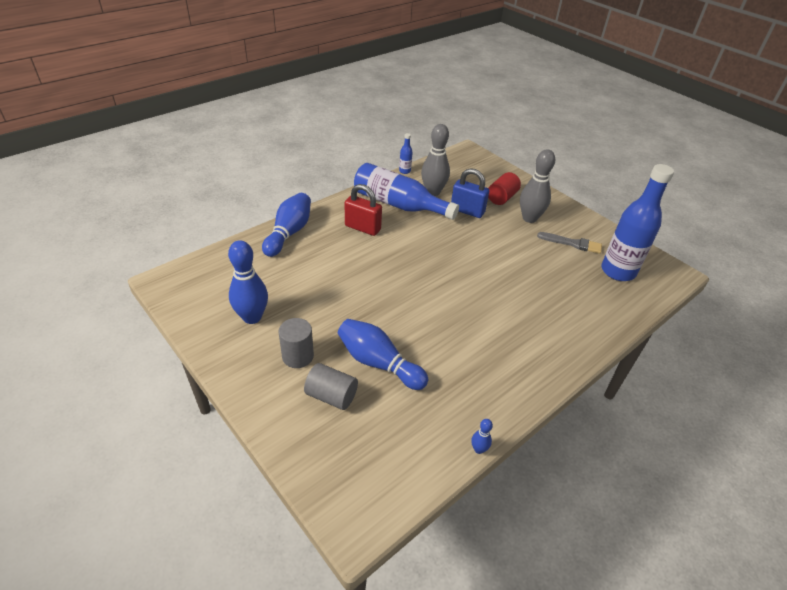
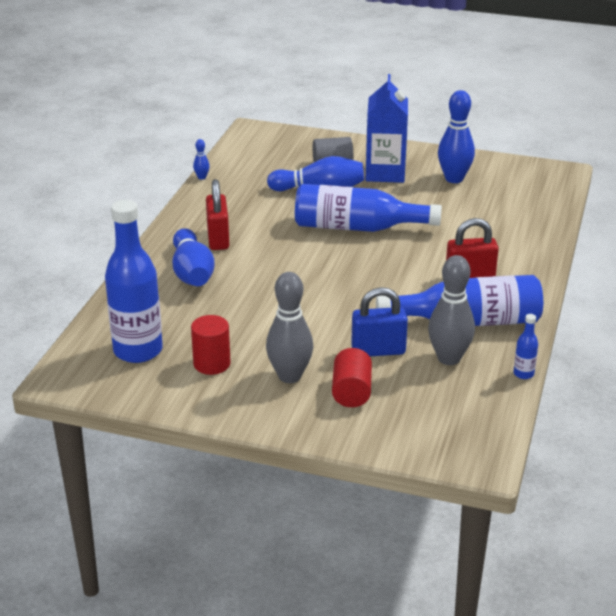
camera: 150 degrees right, 10 degrees down
(289, 233) = (531, 243): blue bowling pin -> blue bowling pin (192, 273)
(298, 356) = (385, 173): grey cylinder -> blue carton
(389, 303) = (357, 227): none -> blue bottle
(512, 346) = (218, 239): none -> red padlock
(572, 243) = (212, 364): grey brush -> red cylinder

